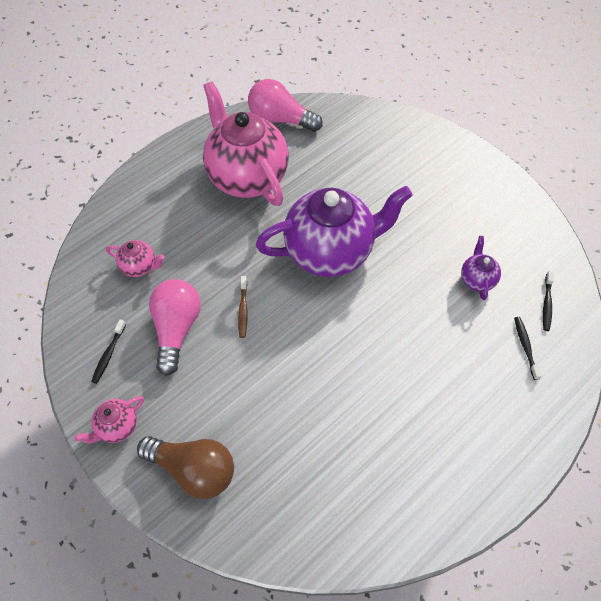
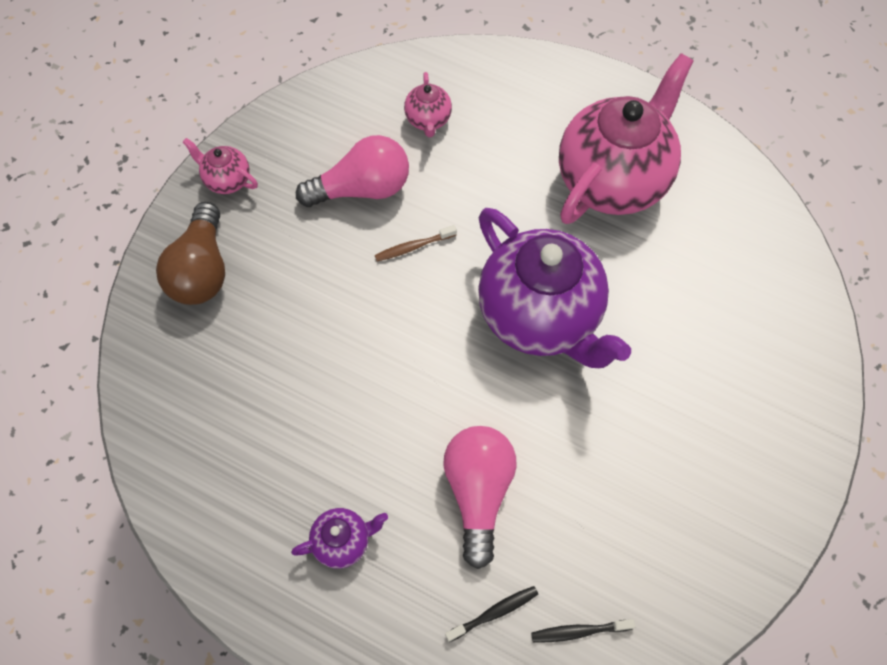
camera: 70 degrees right, 5 degrees up
(108, 354) = (306, 137): black toothbrush -> none
(280, 119) = (732, 184): pink light bulb -> pink light bulb (478, 492)
(477, 279) = (578, 519): purple teapot -> purple teapot (343, 541)

